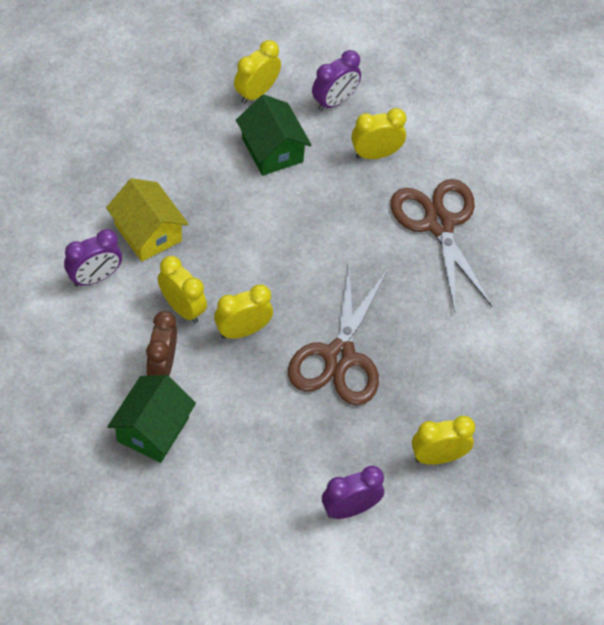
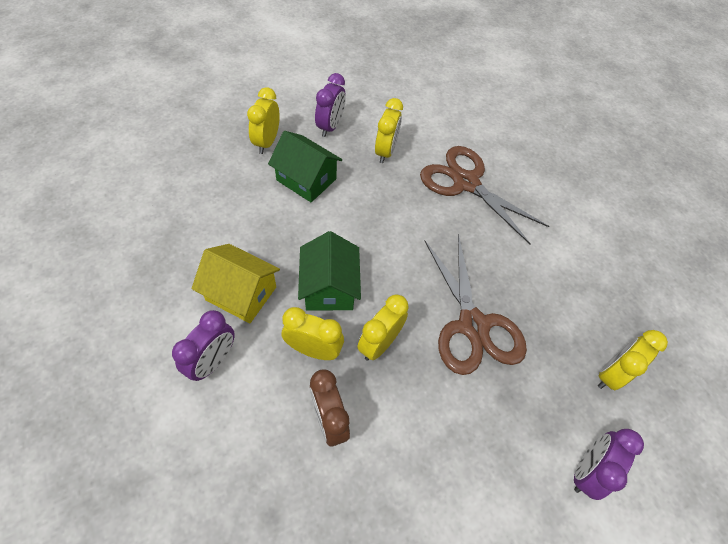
camera: 30 degrees left, 0 degrees up
(152, 429) = (359, 496): green house -> green house (329, 287)
(375, 154) = (385, 152): yellow clock -> yellow clock turned 150 degrees clockwise

